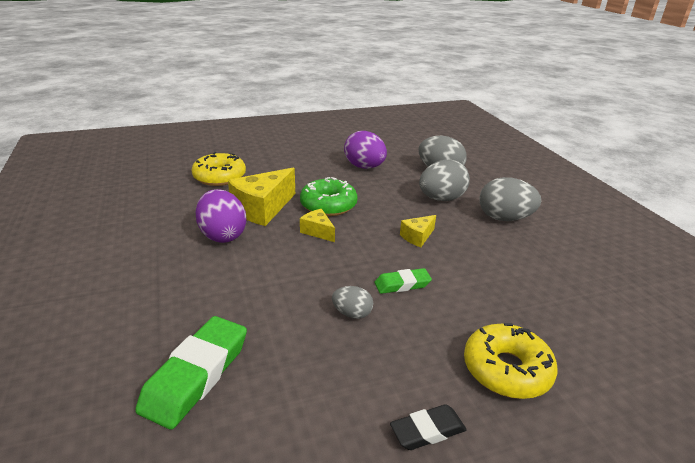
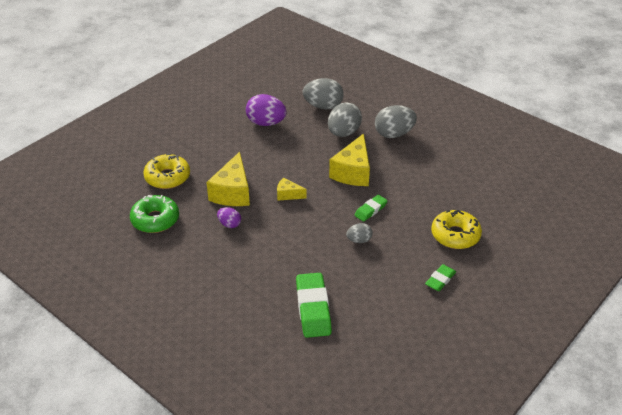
camera: 30 degrees left, 10 degrees up
(222, 235) = (229, 224): purple egg -> purple egg, size x0.54
(328, 205) = (274, 170): green donut -> green donut (155, 220)
(417, 237) = (353, 172): yellow cheese -> yellow cheese, size x1.94
(427, 431) = (440, 280): black eraser -> green eraser

